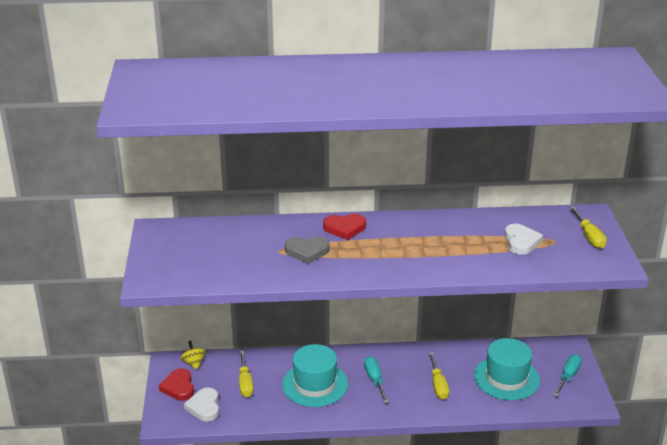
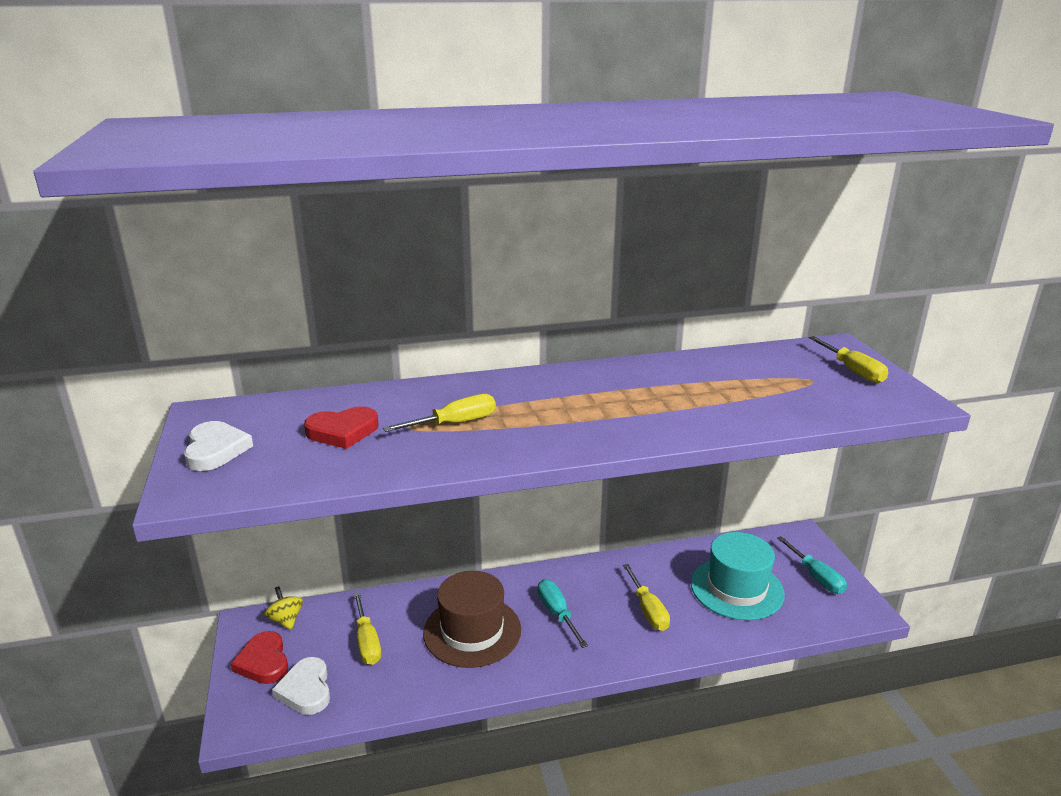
camera: 10 degrees left, 5 degrees down
(307, 251) = (454, 423): grey heart -> yellow screwdriver
(315, 384) = (472, 631): turquoise hat -> brown hat
(345, 228) = (504, 389): red heart -> red heart (342, 431)
(521, 242) = (765, 384): white heart -> white heart (215, 450)
(568, 376) = (815, 576): turquoise screwdriver -> turquoise screwdriver turned 135 degrees clockwise

